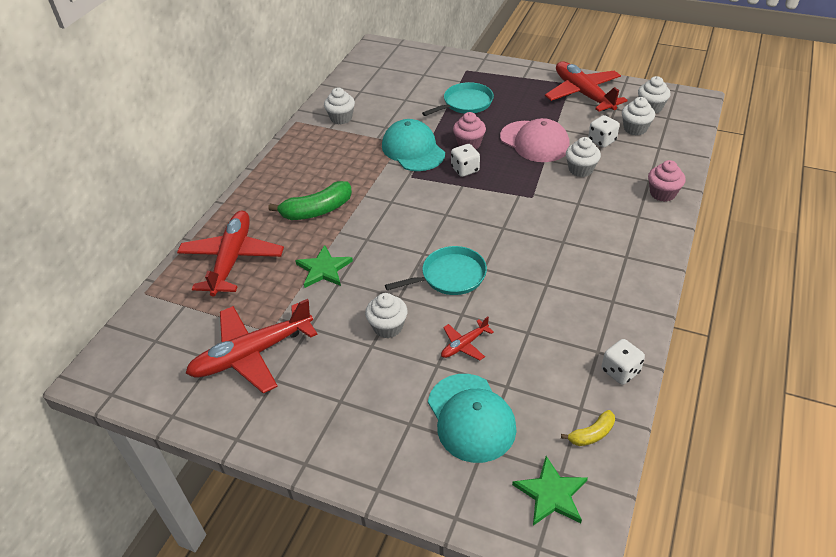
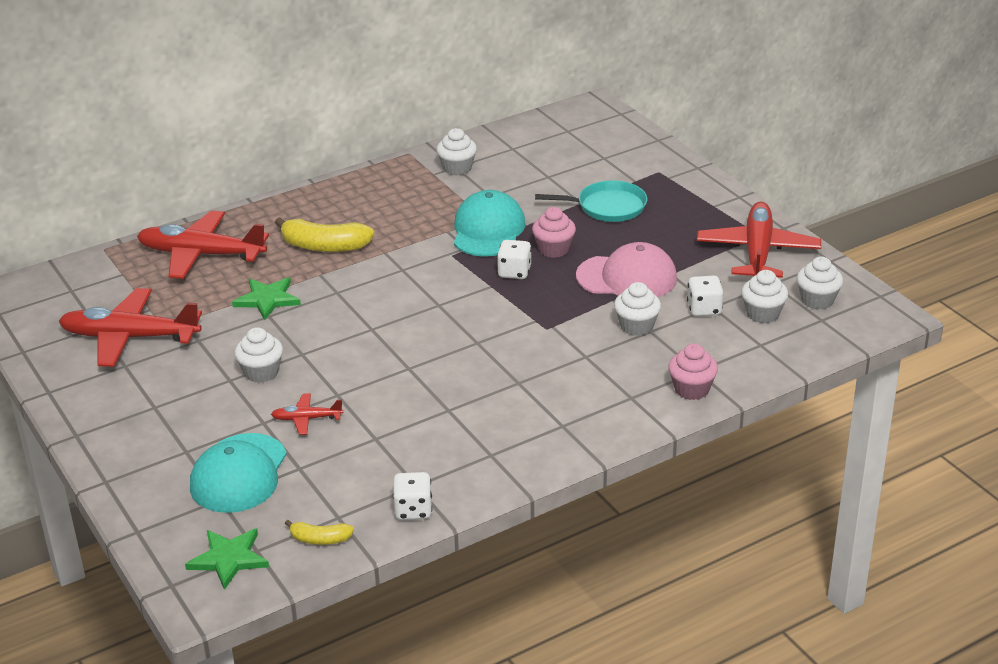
camera: 35 degrees right, 10 degrees down
(232, 259) = (202, 255): red plane -> red plane turned 120 degrees counterclockwise
(317, 210) = (324, 246): green banana -> yellow banana
(450, 276) = (369, 359): turquoise pan -> none
(534, 142) = (627, 277): pink cap -> pink cap turned 75 degrees counterclockwise

